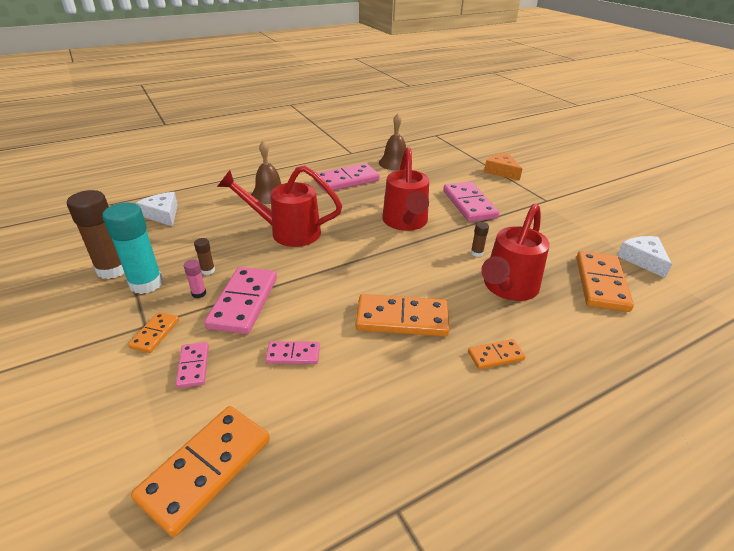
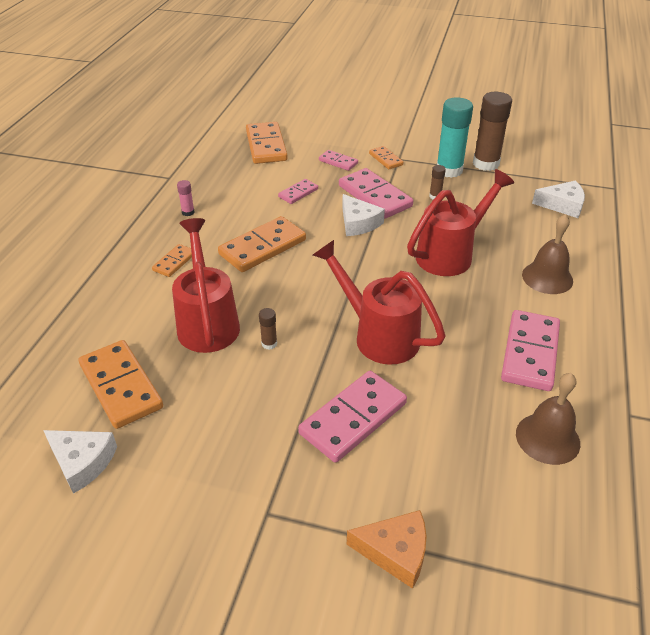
camera: 135 degrees right, 5 degrees up
(199, 293) = (409, 184): pink glue stick -> pink glue stick (188, 212)
(299, 289) = (358, 223): none -> white cheese
(469, 204) = (353, 418): pink domino -> pink domino turned 75 degrees counterclockwise

